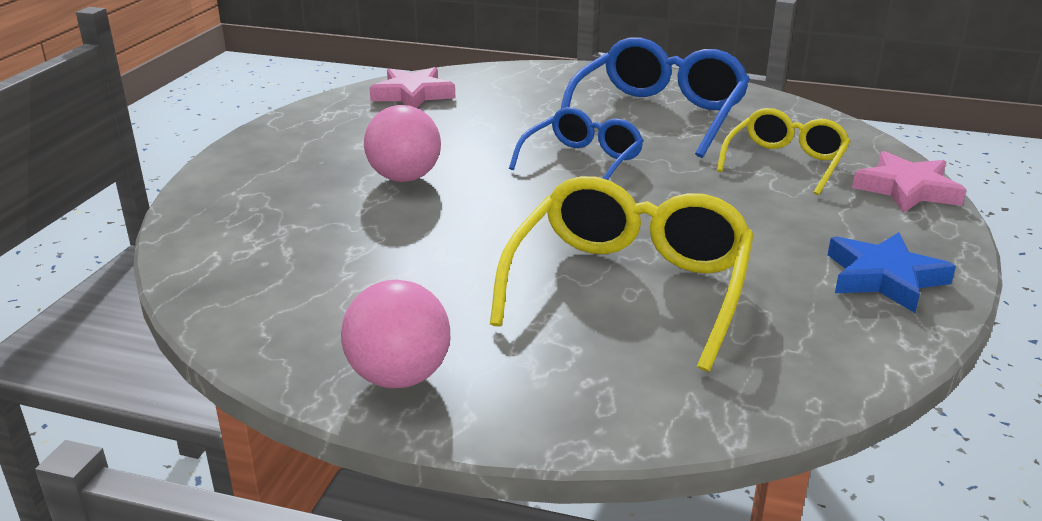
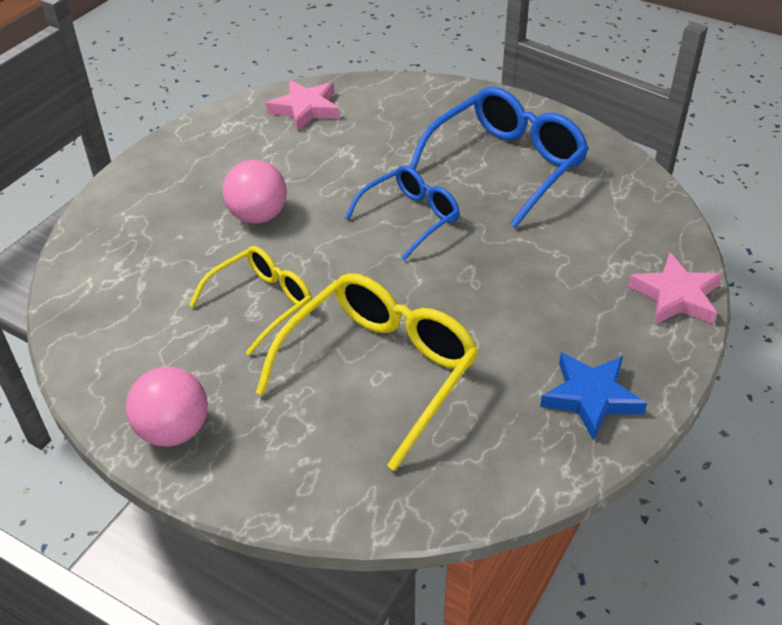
camera: 15 degrees right, 15 degrees up
(785, 162) = (586, 245): yellow glasses -> yellow glasses (262, 303)

